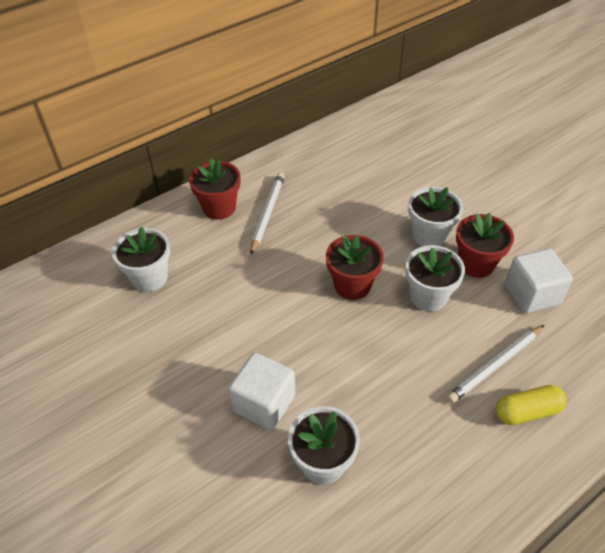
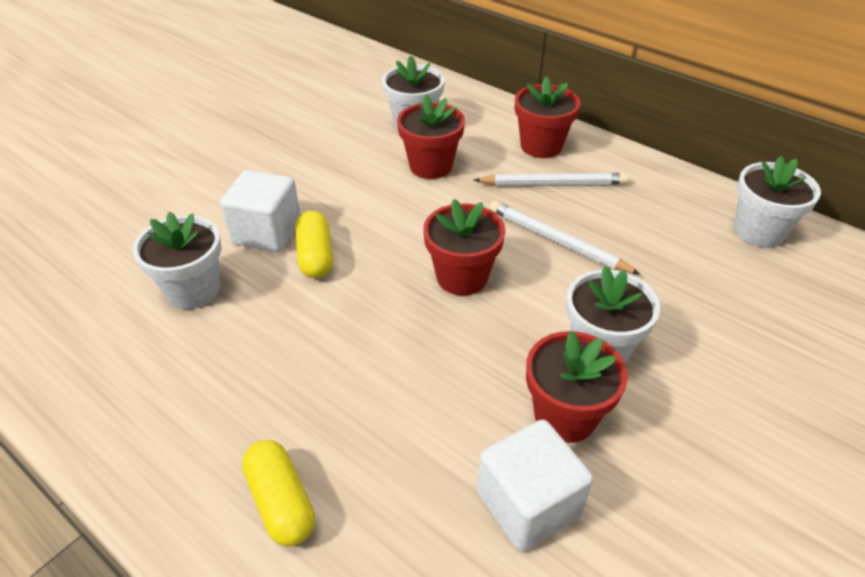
camera: 75 degrees right, 5 degrees down
(216, 278) = (431, 166): none -> red flower pot
(305, 370) = (315, 256): none -> yellow capsule
(428, 296) = (471, 360): white flower pot -> white flower pot (758, 231)
(495, 365) = (361, 454): white pencil -> white pencil (557, 241)

